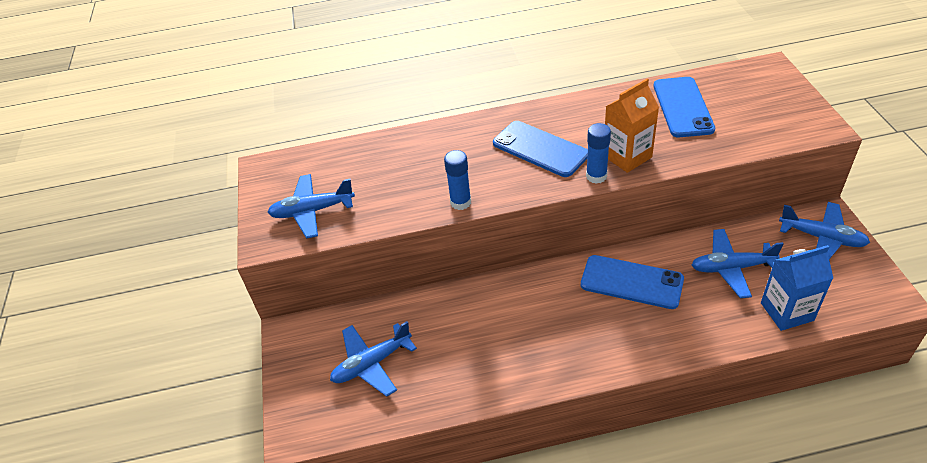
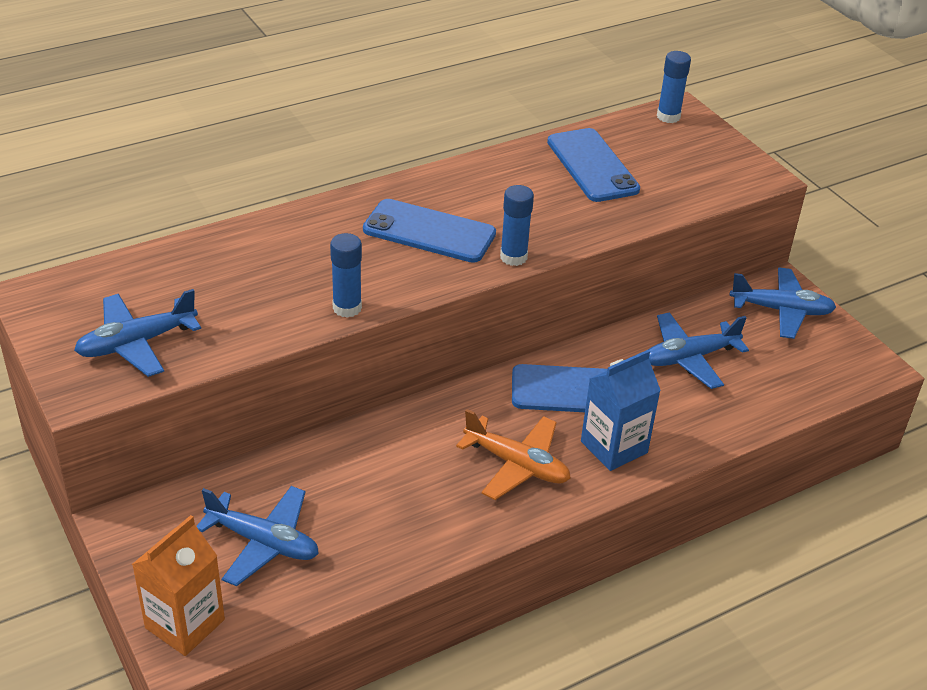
camera: 25 degrees left, 5 degrees down
(372, 364) = (263, 542): blue plane -> blue plane turned 105 degrees counterclockwise
(568, 335) = (517, 465): none -> orange plane
(627, 156) = (544, 230): orange carton -> orange carton (185, 624)
(758, 71) = (668, 116): none -> blue glue stick
(787, 311) = (766, 397): blue carton -> blue carton (614, 447)

